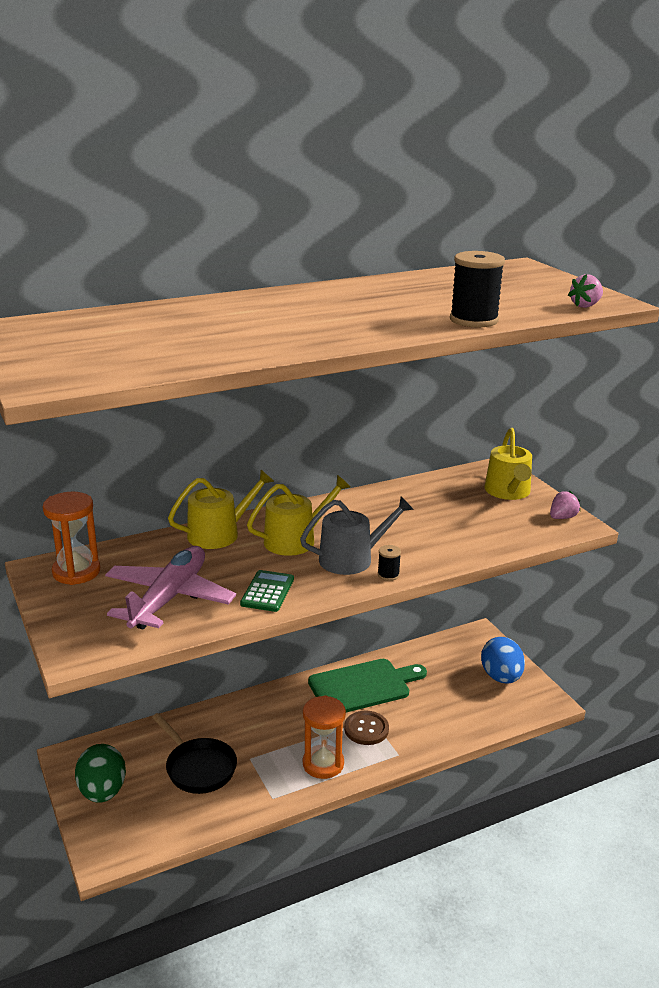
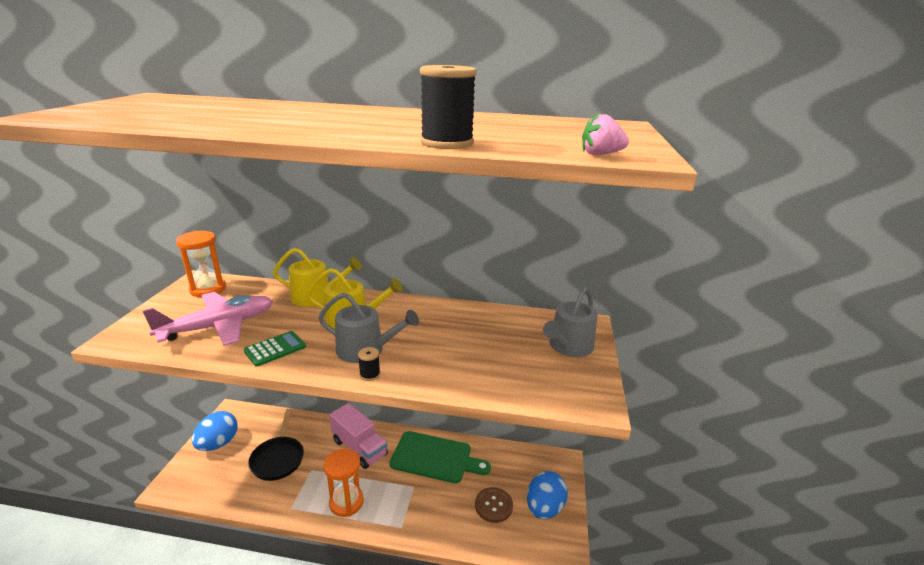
camera: 35 degrees right, 0 degrees up
(102, 792) = (218, 444): green egg -> blue egg
(275, 715) = (359, 447): none -> pink truck
(366, 729) = (402, 492): brown button -> brown button (493, 505)
(508, 492) = (568, 347): yellow watering can -> grey watering can
(562, 517) = (589, 389): pink strawberry -> none

